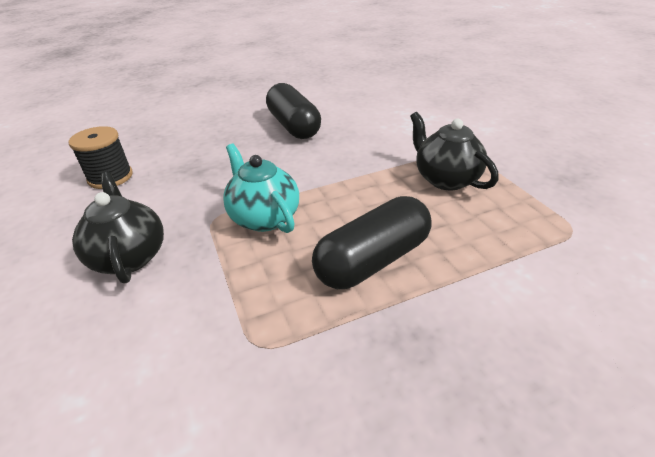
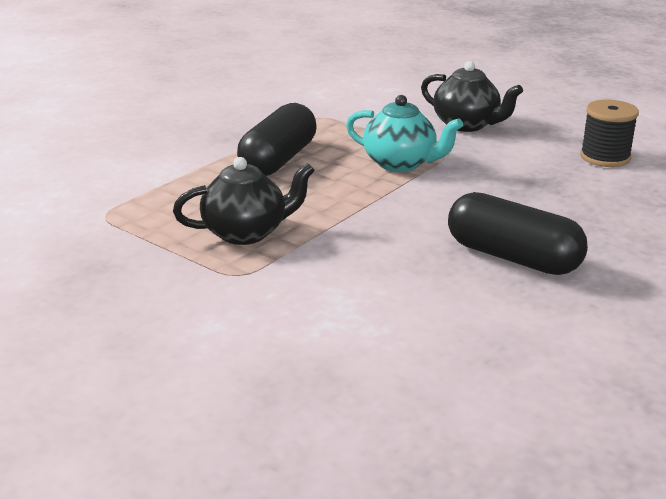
camera: 150 degrees right, 10 degrees down
(445, 179) = (246, 233): black teapot -> black teapot turned 45 degrees counterclockwise

